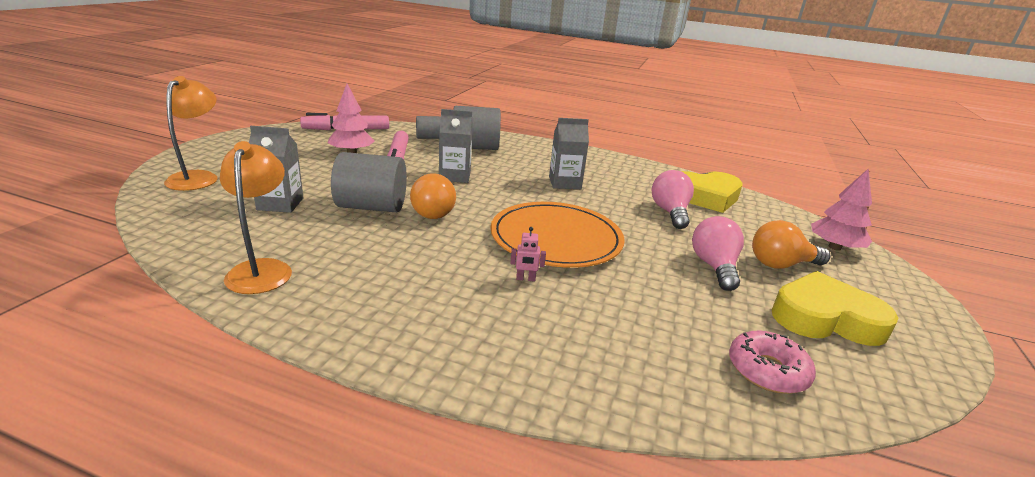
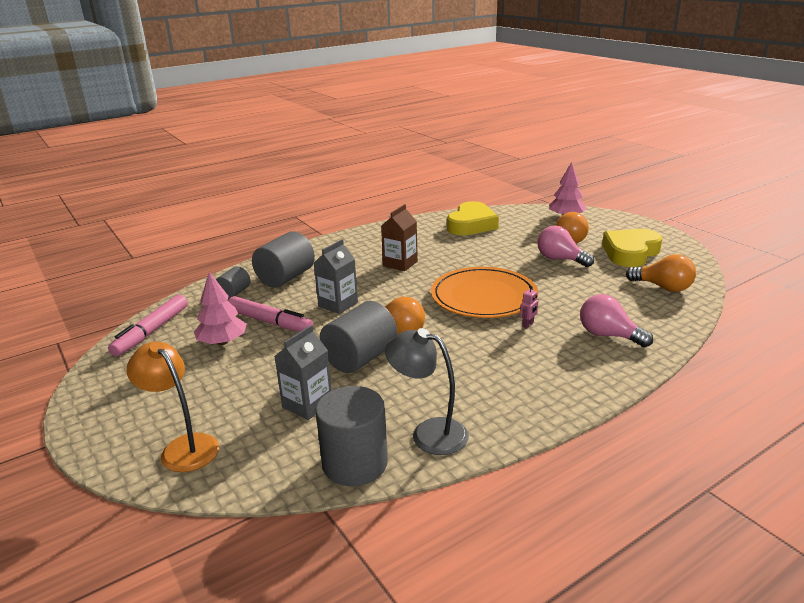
camera: 50 degrees left, 0 degrees up
(197, 245) = (355, 463): none -> grey cylinder
(262, 269) = (429, 433): orange lamp -> grey lamp
(564, 183) = (400, 264): grey carton -> brown carton
(670, 212) = (482, 245): pink light bulb -> pink light bulb (608, 335)
(767, 370) = (663, 287): pink donut -> orange light bulb

